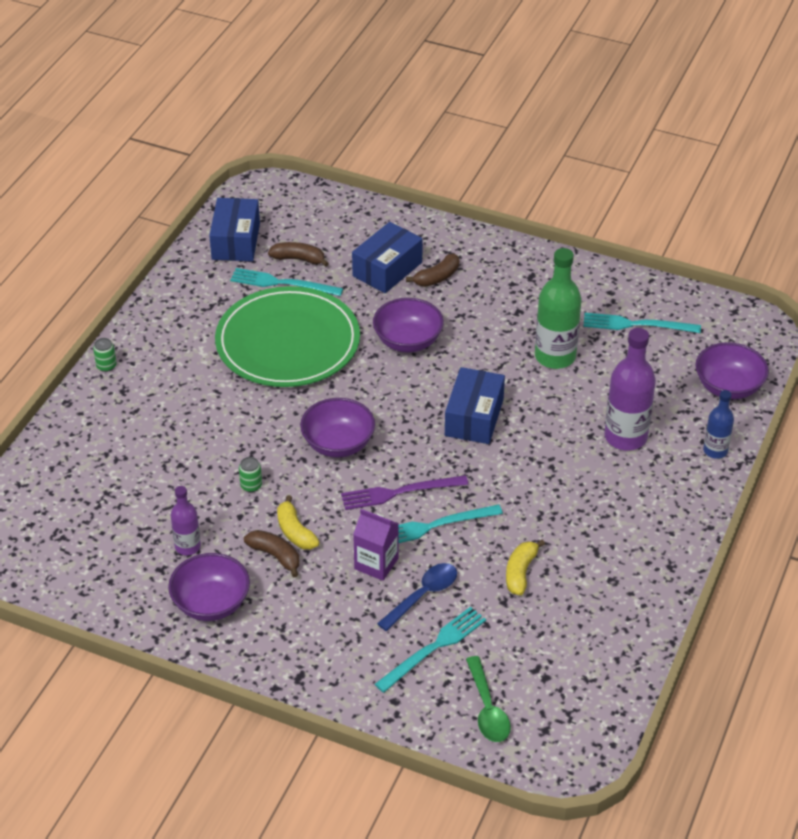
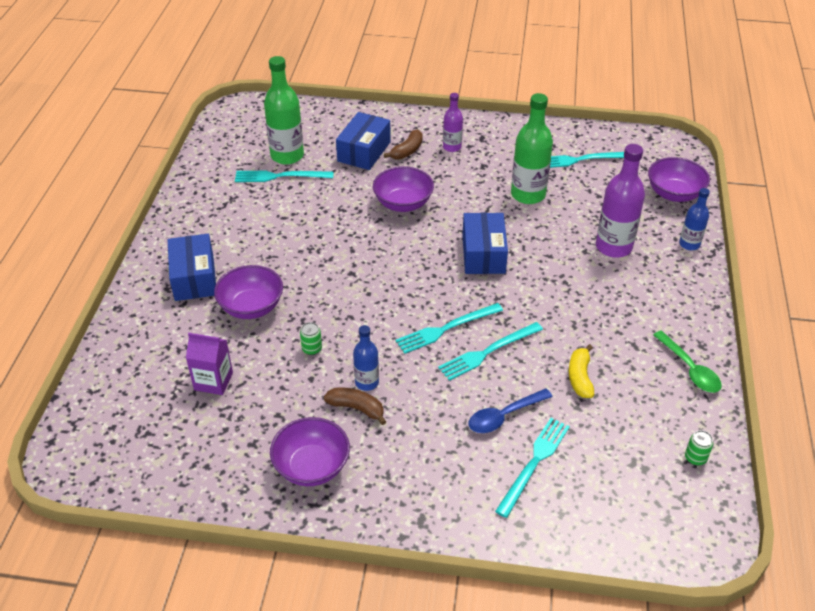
camera: 15 degrees left, 0 degrees up
(106, 366) = (145, 270): green can -> green can (695, 458)
(187, 546) = (271, 417): purple bottle -> purple bottle (452, 147)
(236, 241) = (229, 151): blue box -> blue box (194, 278)
(288, 342) = (301, 222): green plate -> none
(295, 532) = (367, 382): yellow banana -> blue bottle
(298, 259) = (287, 156): brown banana -> green bottle
(338, 444) = (376, 298): purple bowl -> purple bowl (251, 307)
(376, 564) = (451, 396): purple carton -> purple carton (213, 381)
(399, 492) = (446, 329): purple fork -> turquoise fork
(423, 595) = (504, 416): blue spoon -> blue spoon turned 150 degrees counterclockwise
(487, 708) = (607, 511): green spoon -> green spoon (689, 369)

